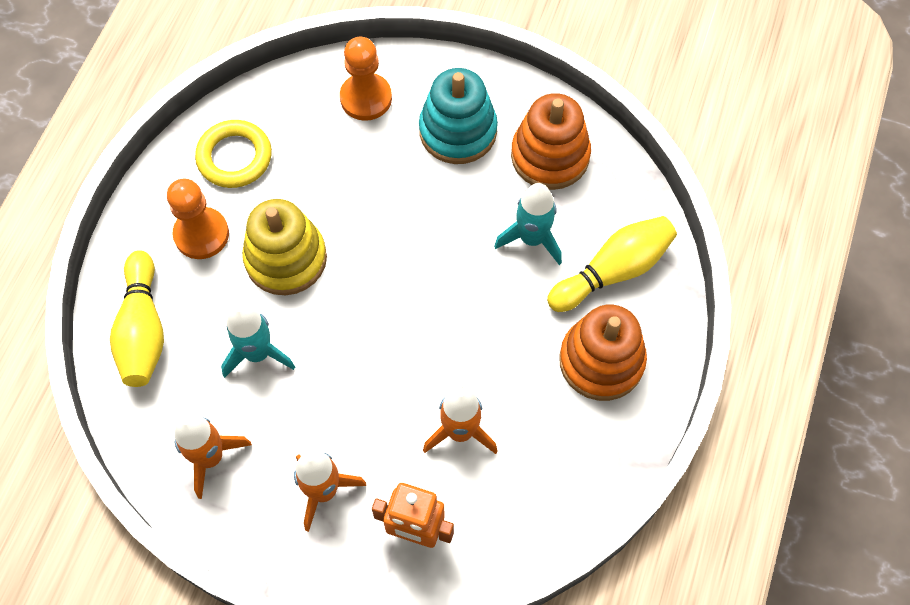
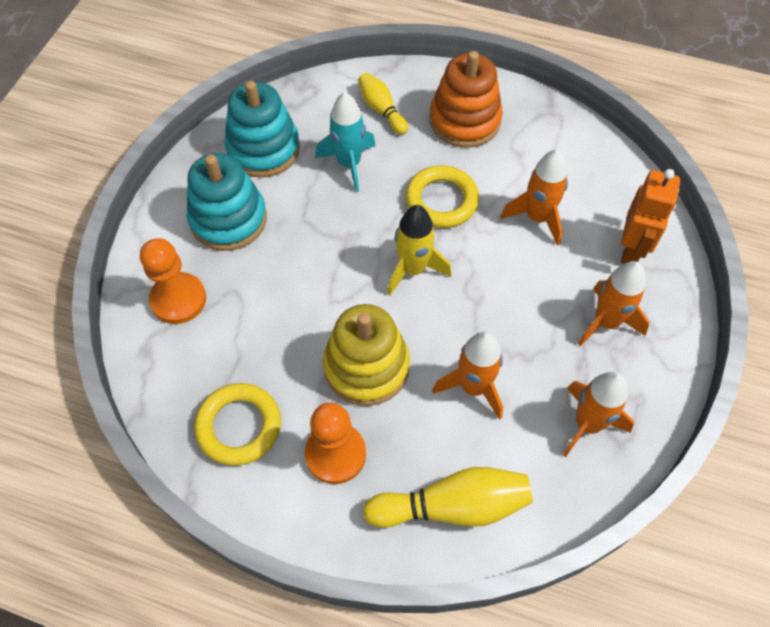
camera: 90 degrees left, 5 degrees down
(258, 353) = (473, 387): turquoise rocket -> orange rocket
(394, 301) = (413, 269): none -> yellow rocket
(483, 332) = (441, 200): none -> yellow ring
(550, 156) = (263, 149): orange stacking toy -> turquoise stacking toy
(613, 271) = (381, 110): yellow bowling pin -> yellow bowling pin, size x0.61

